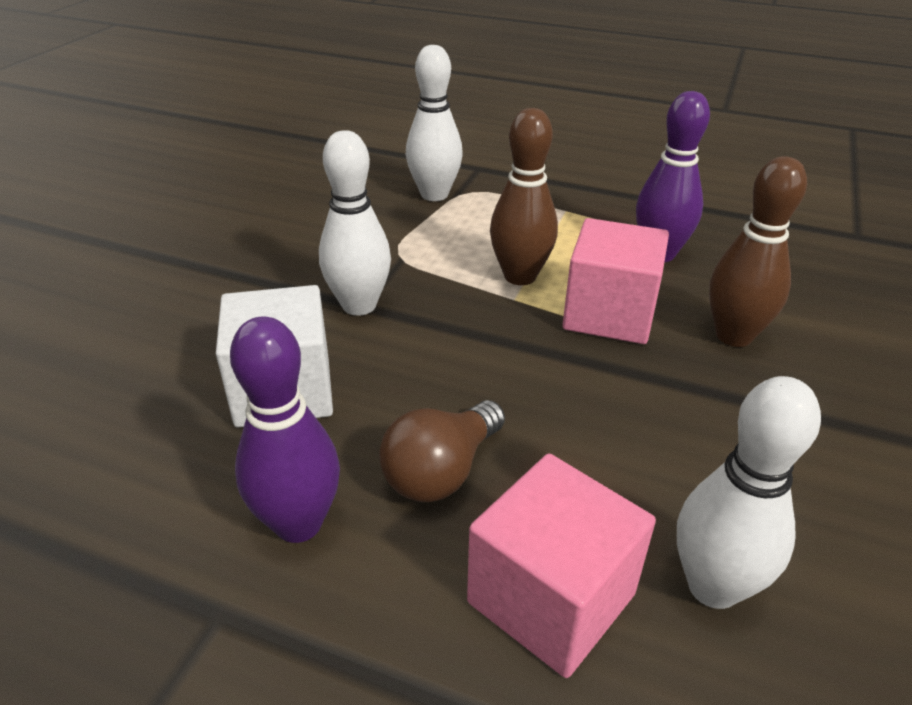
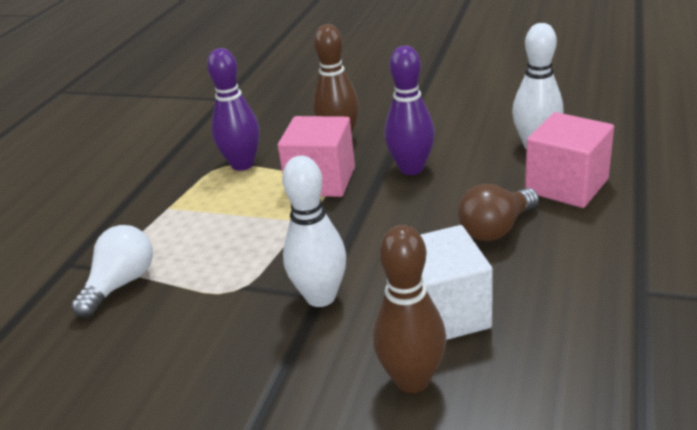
camera: 90 degrees left, 5 degrees down
(298, 523) = (563, 276): purple bowling pin -> purple bowling pin (411, 168)
(434, 195) = (121, 284): white bowling pin -> white light bulb
(441, 471) = (496, 229): brown light bulb -> brown light bulb turned 105 degrees clockwise
(520, 276) = (273, 220): brown bowling pin -> brown bowling pin (412, 380)

